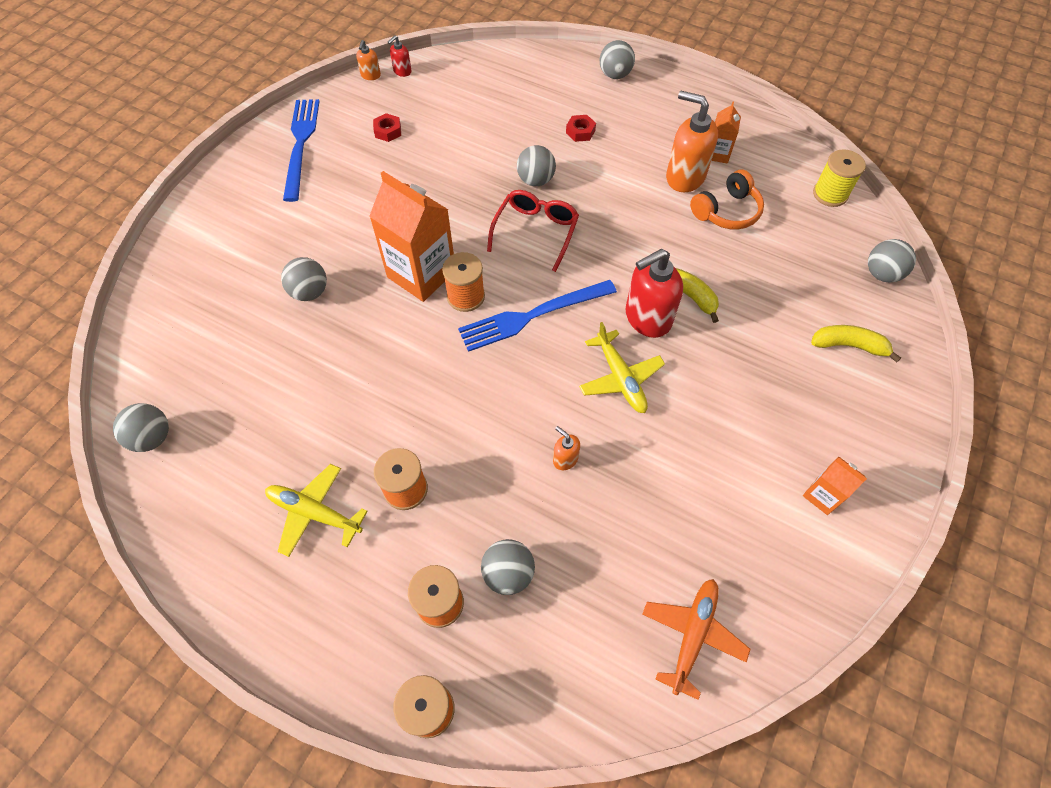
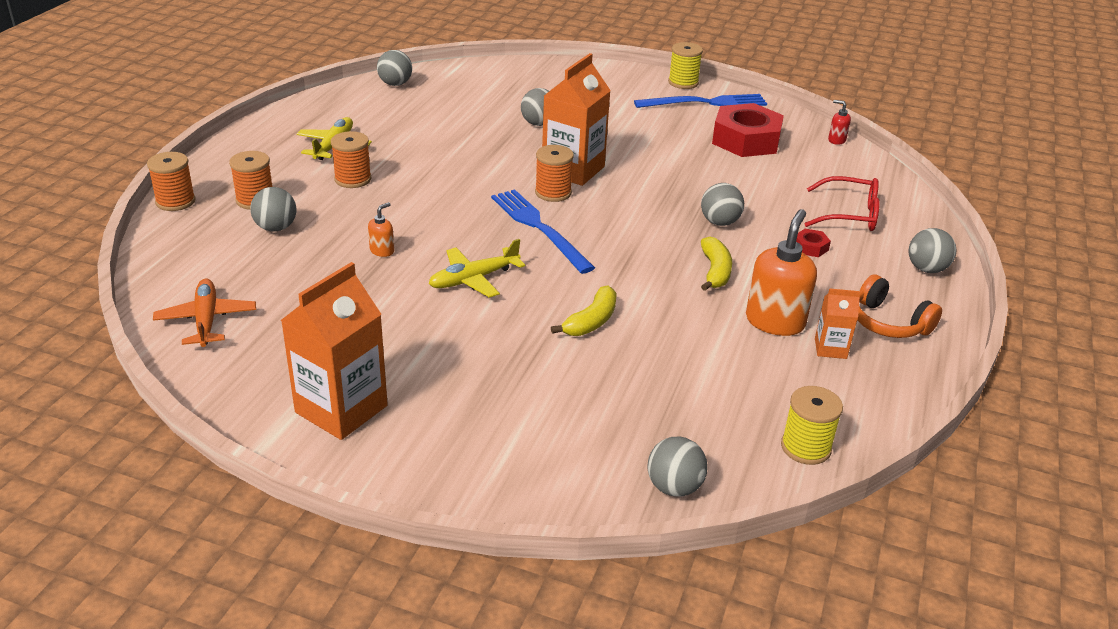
camera: 80 degrees right, 25 degrees down
(247, 153) = (683, 83): none -> yellow spool
(370, 75) = (818, 125): orange soap dispenser -> none
(388, 131) = (746, 140): red nut -> red nut, size x2.42
(536, 231) = (647, 225): red glasses -> red glasses (850, 215)
(647, 318) = (552, 295): red soap dispenser -> none
(692, 635) = (206, 320): orange plane -> orange plane turned 120 degrees counterclockwise
(727, 211) = (731, 353): orange headphones -> orange headphones (888, 323)
(822, 495) = (341, 409): orange carton -> orange carton, size x2.01
(849, 346) = (545, 445): yellow banana -> yellow banana (715, 271)

